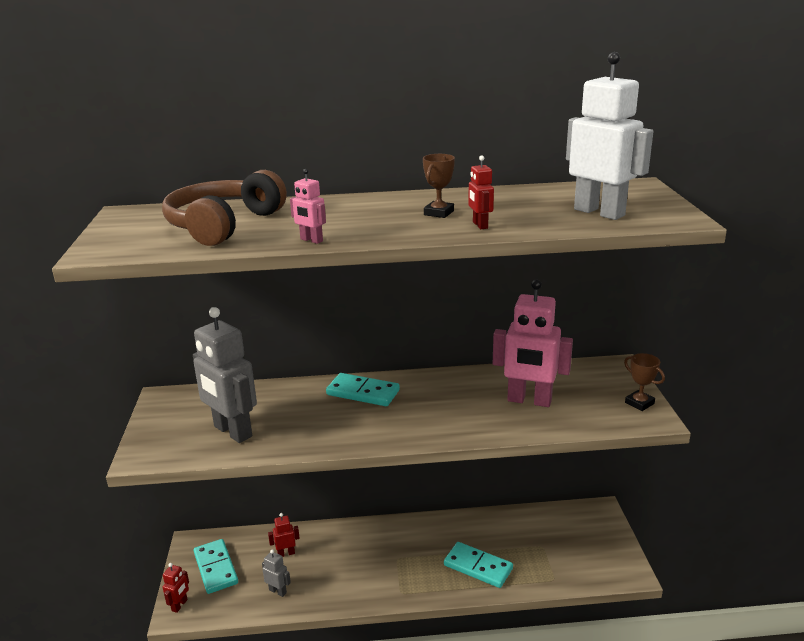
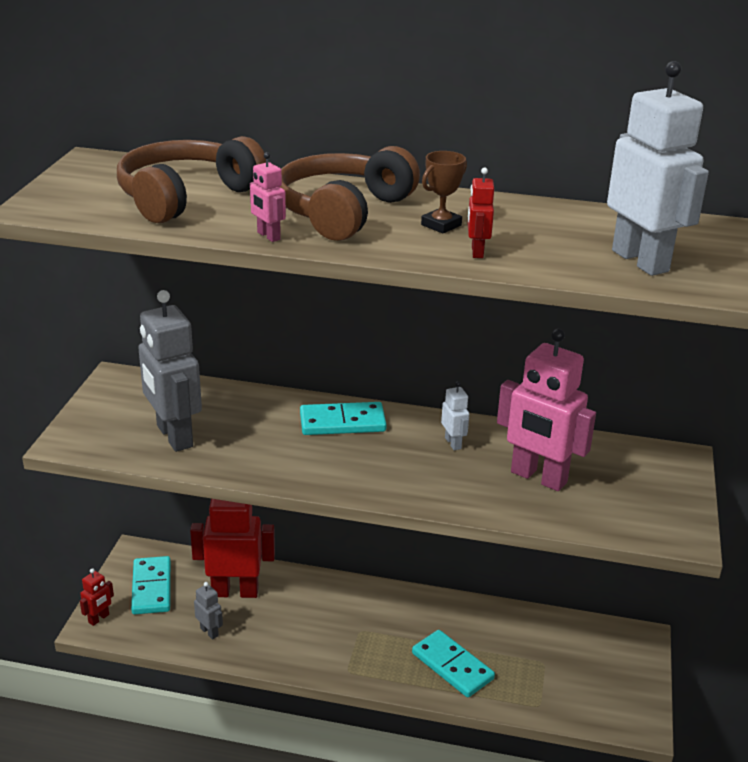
camera: 15 degrees right, 5 degrees up
(286, 553) = (235, 591): red robot -> red robot, size x2.23
(357, 216) = (343, 211): none -> brown headphones
(363, 392) = (342, 422): turquoise domino -> turquoise domino turned 45 degrees counterclockwise
(454, 390) = (453, 443): none -> white robot
(639, 403) = (678, 513): brown trophy -> none

